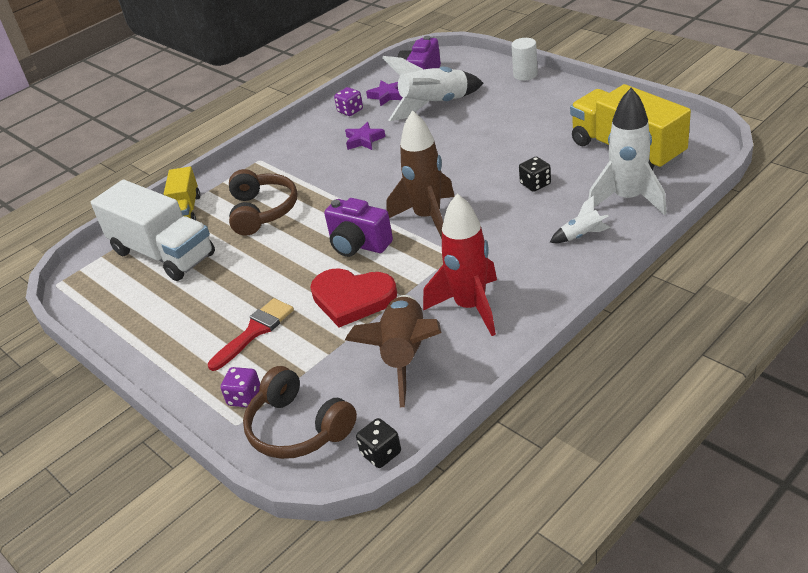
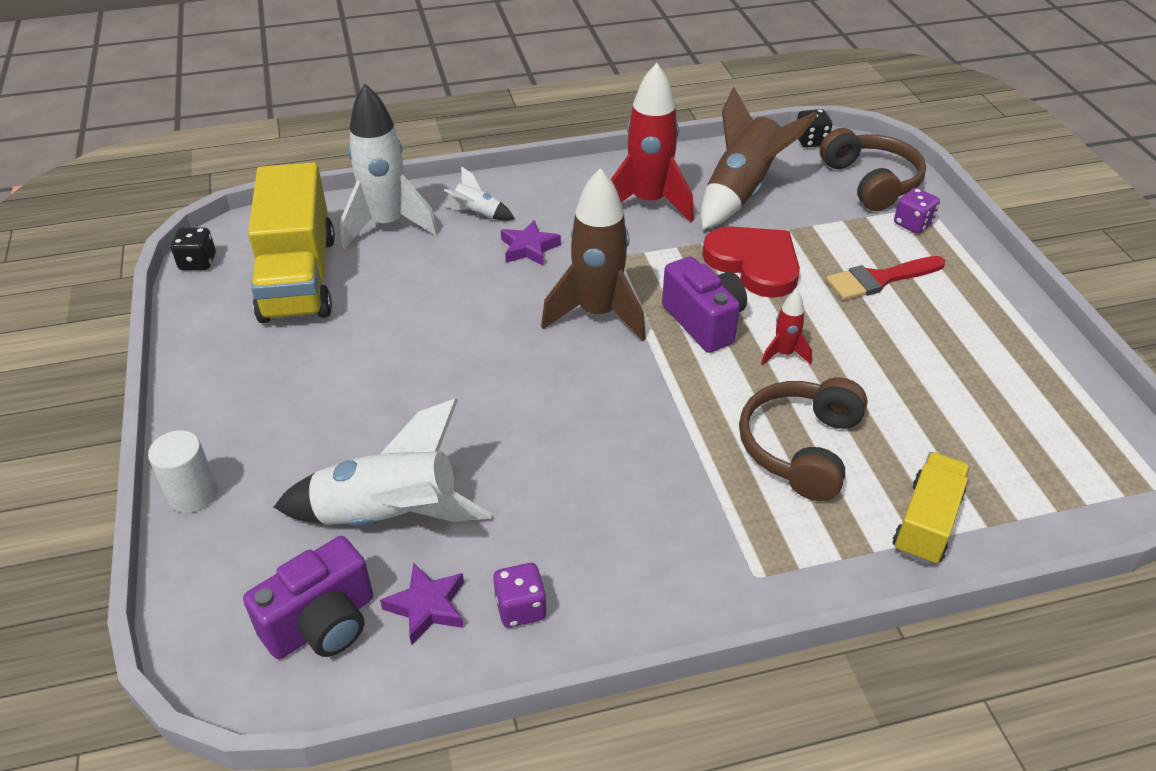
camera: 155 degrees left, 5 degrees up
(163, 253) = (978, 451): white truck -> none
(297, 250) = (784, 354): none -> red rocket
(364, 140) = (560, 507): purple star -> purple star (529, 248)
(535, 184) = (441, 291): black dice -> black dice (198, 262)

